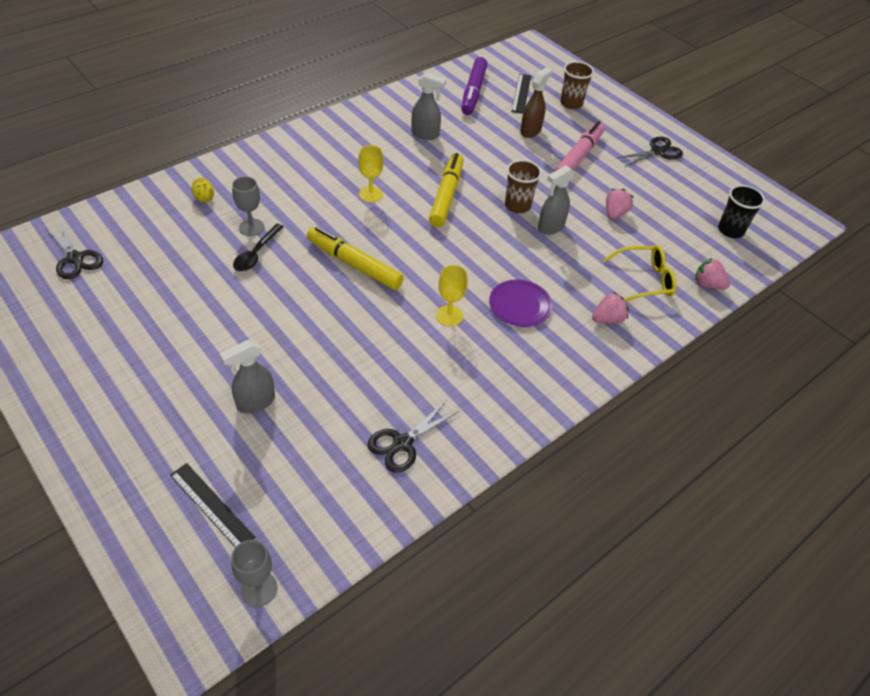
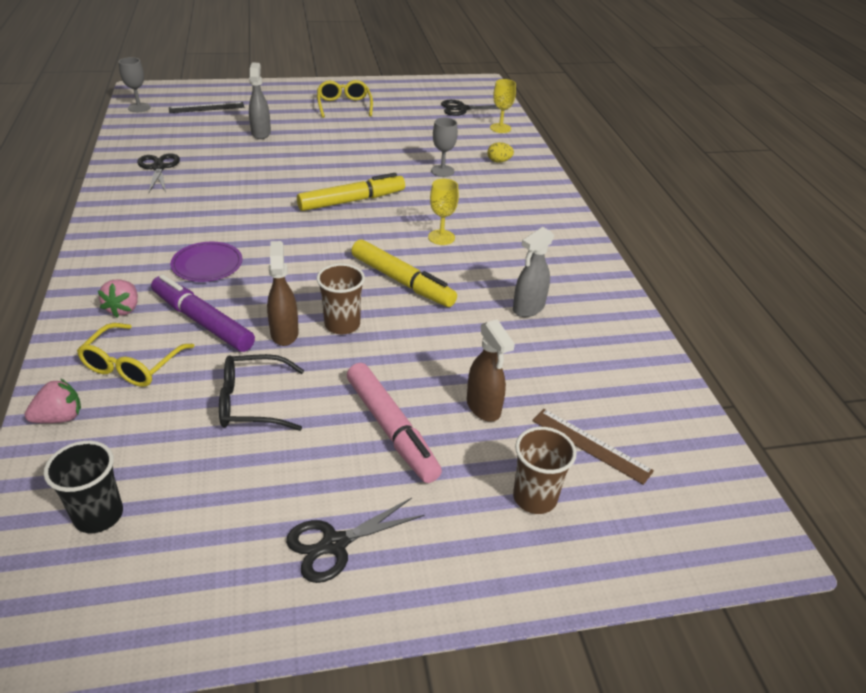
camera: 120 degrees right, 10 degrees down
(123, 364) = (344, 106): none -> yellow glasses
(256, 254) = (407, 165): black spoon -> none
(449, 316) = (242, 224): yellow goblet -> yellow goblet (500, 128)
(473, 92) = (613, 391): purple marker -> purple marker (202, 321)
(521, 93) = (591, 445): black ruler -> brown ruler
(550, 227) = (284, 333): grey spray bottle -> brown spray bottle
(615, 213) = (253, 402): pink strawberry -> black glasses
(658, 151) = (334, 544): black scissors -> black scissors turned 60 degrees clockwise

